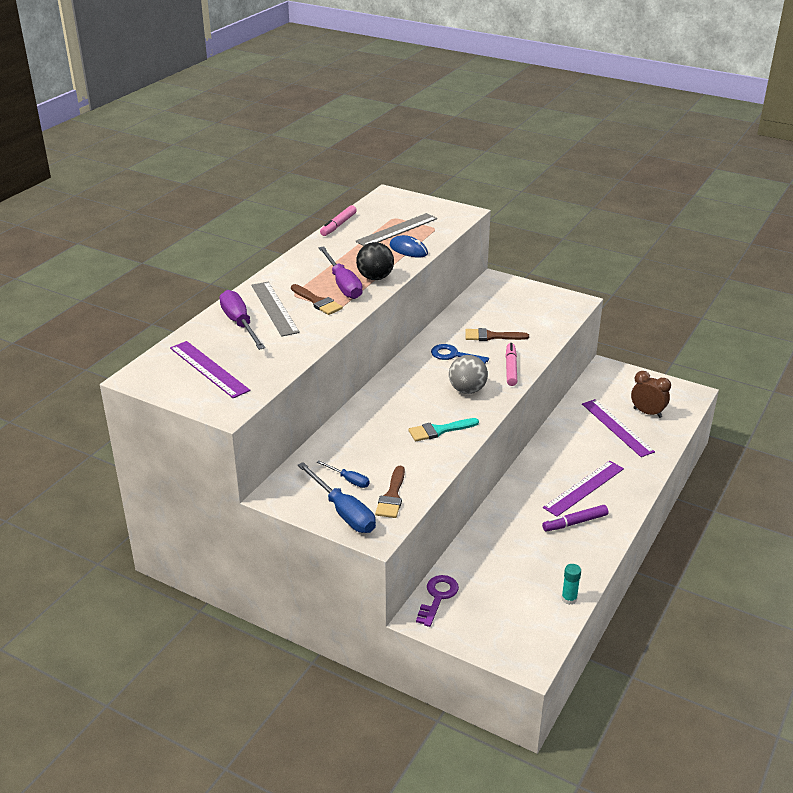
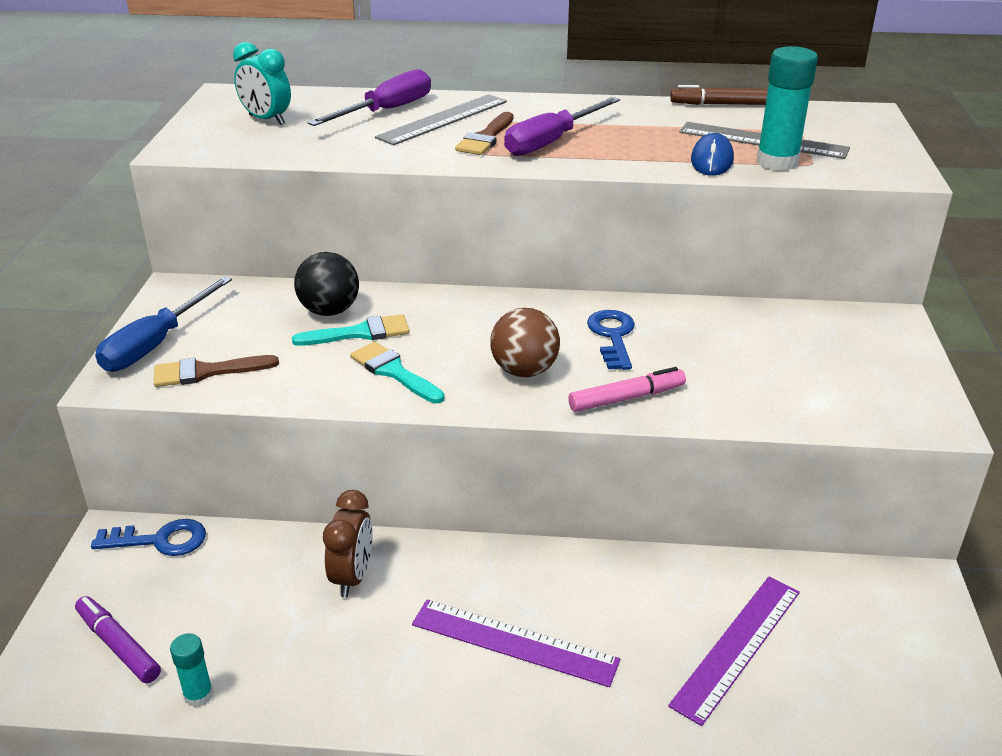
camera: 65 degrees right, 0 degrees up
(209, 369) = (266, 120): purple ruler -> turquoise clock
(338, 225) = (719, 104): pink marker -> brown marker
(349, 480) = (230, 330): blue screwdriver -> none
(375, 277) = (596, 157): black ball -> black ball (329, 311)
(390, 433) = (360, 333): none -> turquoise brush
(425, 235) = (777, 162): none -> turquoise glue stick
(437, 597) = (159, 540): purple key -> blue key
(467, 390) = (524, 371): grey ball -> brown ball
(491, 336) = (707, 357): brown brush -> none
(575, 523) = (407, 653): purple marker -> purple marker (118, 645)
(647, 413) = (829, 683): brown clock -> brown clock (352, 577)

